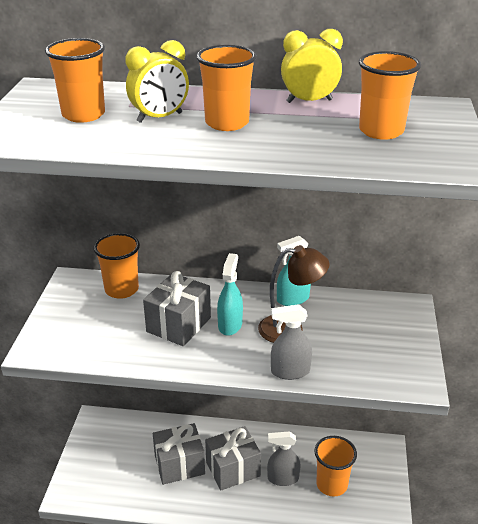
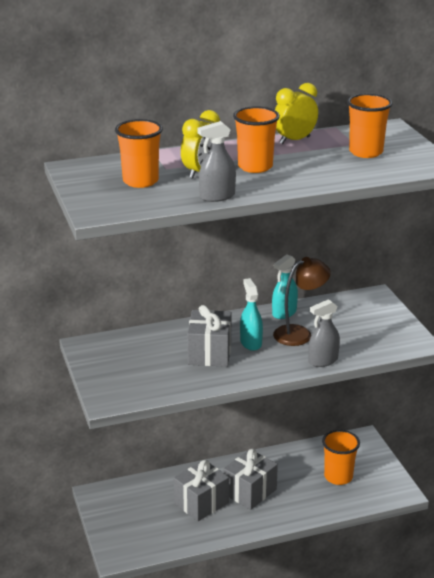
camera: 25 degrees left, 5 degrees down
(121, 289) = (137, 341): orange cup -> none
(283, 478) = (296, 485): grey spray bottle -> grey spray bottle (217, 196)

